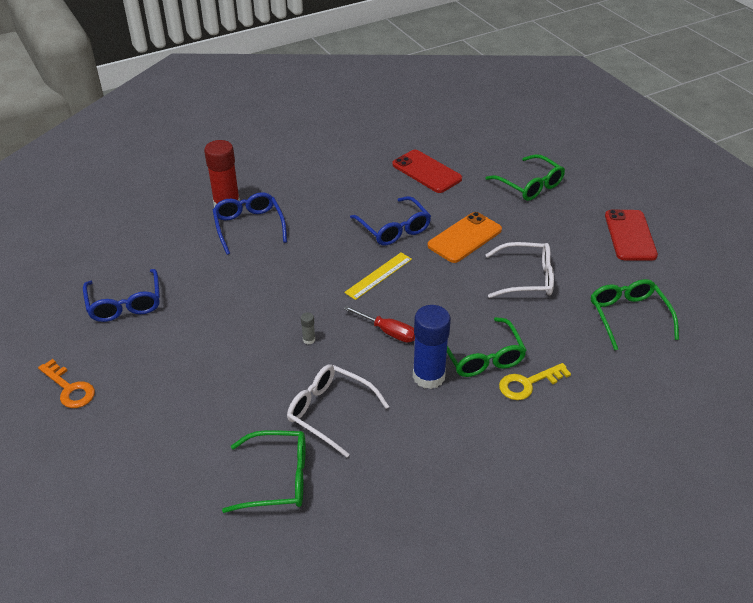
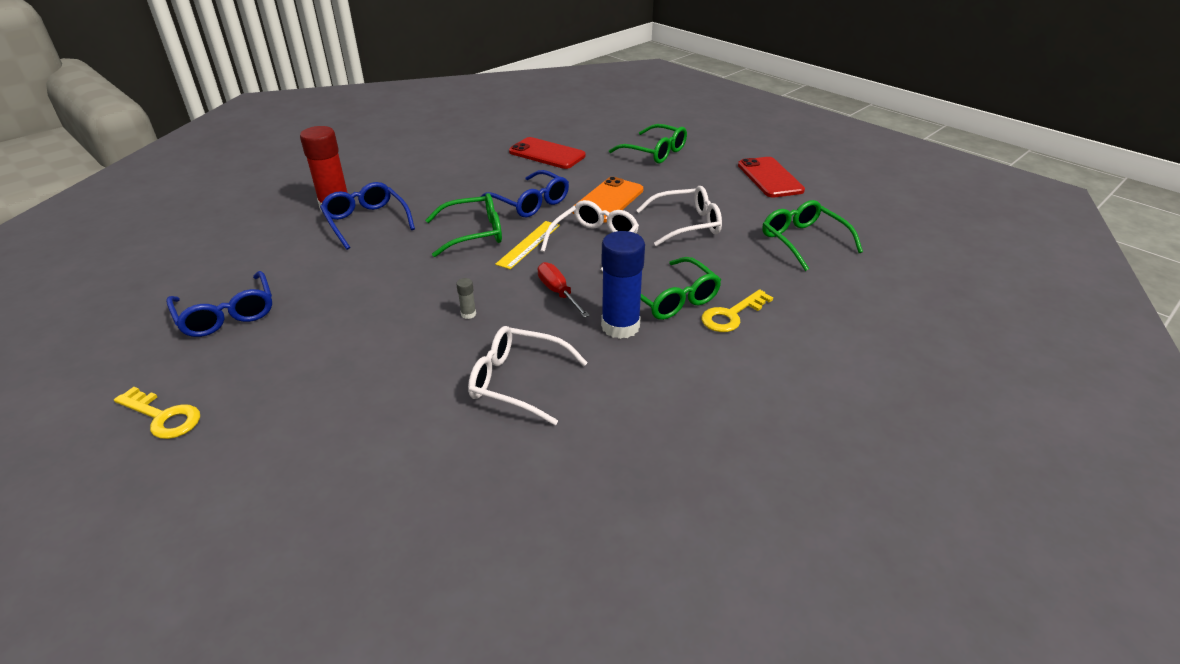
camera: 15 degrees left, 5 degrees down
(69, 388) = (163, 416): orange key -> yellow key
(277, 478) = (474, 466): green glasses -> green glasses (473, 233)
(388, 332) = (558, 292): red screwdriver -> red screwdriver turned 135 degrees counterclockwise
(436, 283) = (594, 241): none -> white glasses

